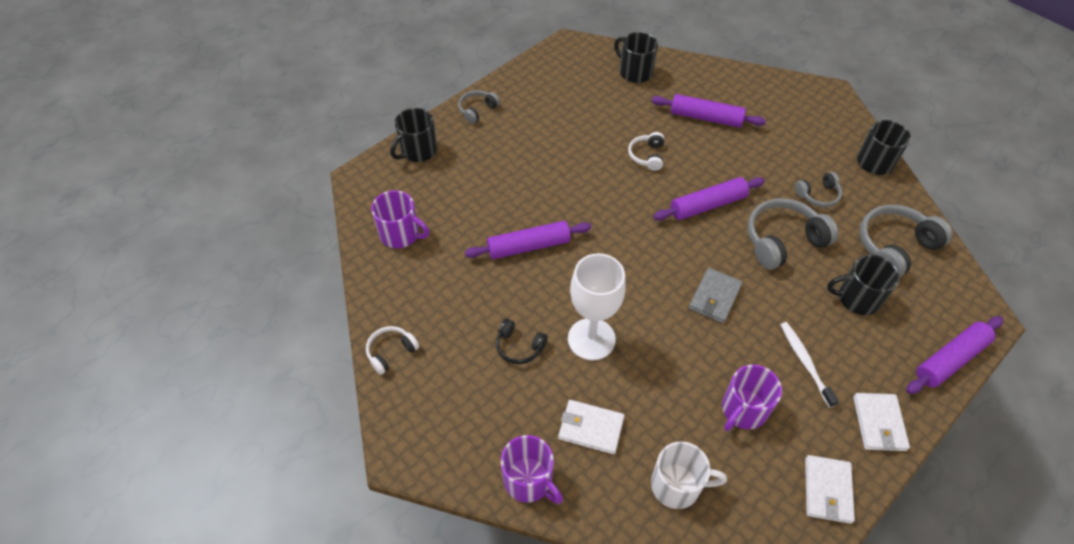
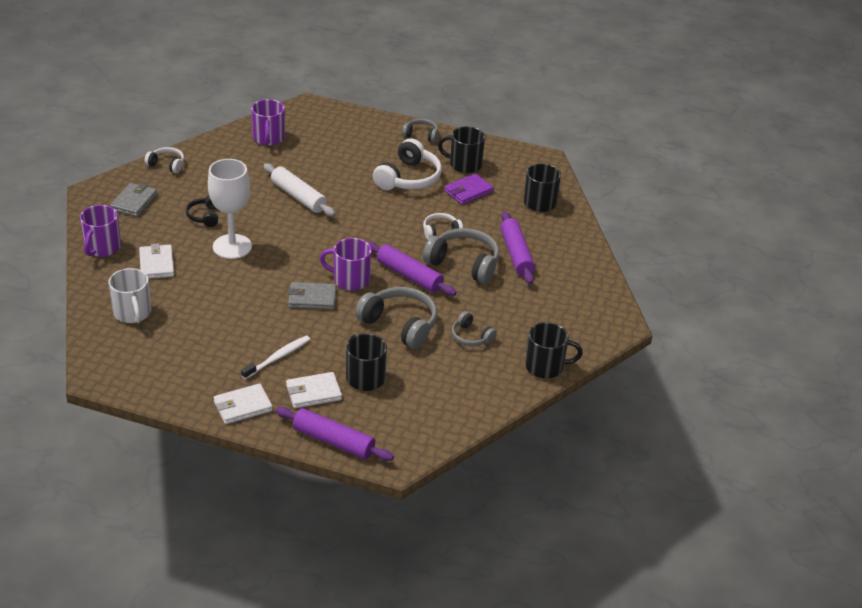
camera: 60 degrees right, 15 degrees down
(418, 151) = (354, 121): black mug -> black mug (464, 164)
(450, 413) = (134, 202): none -> grey wallet
(528, 246) = (299, 197): purple rolling pin -> white rolling pin
(546, 146) = (408, 178): none -> white headphones
(592, 112) = (468, 191): none -> purple wallet
(743, 410) = (213, 333): purple mug -> purple mug (350, 280)
(827, 490) = (167, 387): white wallet -> white wallet (313, 393)
(894, 247) = (441, 393): grey headphones -> grey headphones (464, 263)

